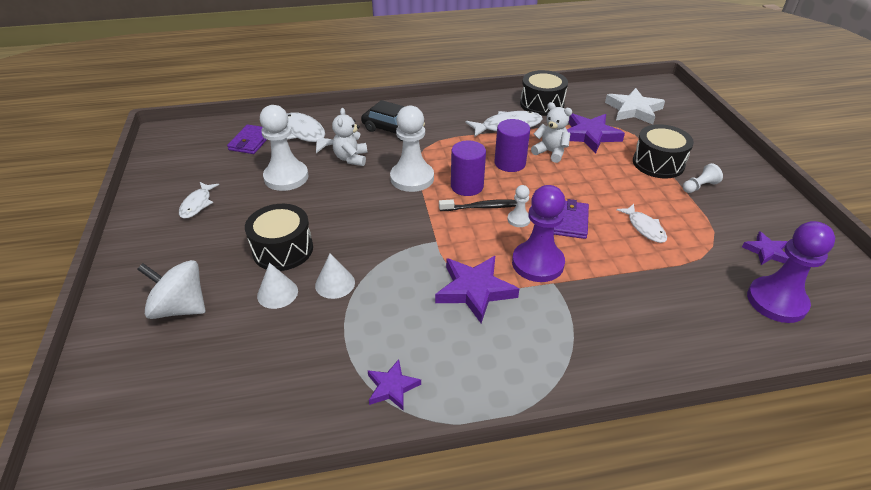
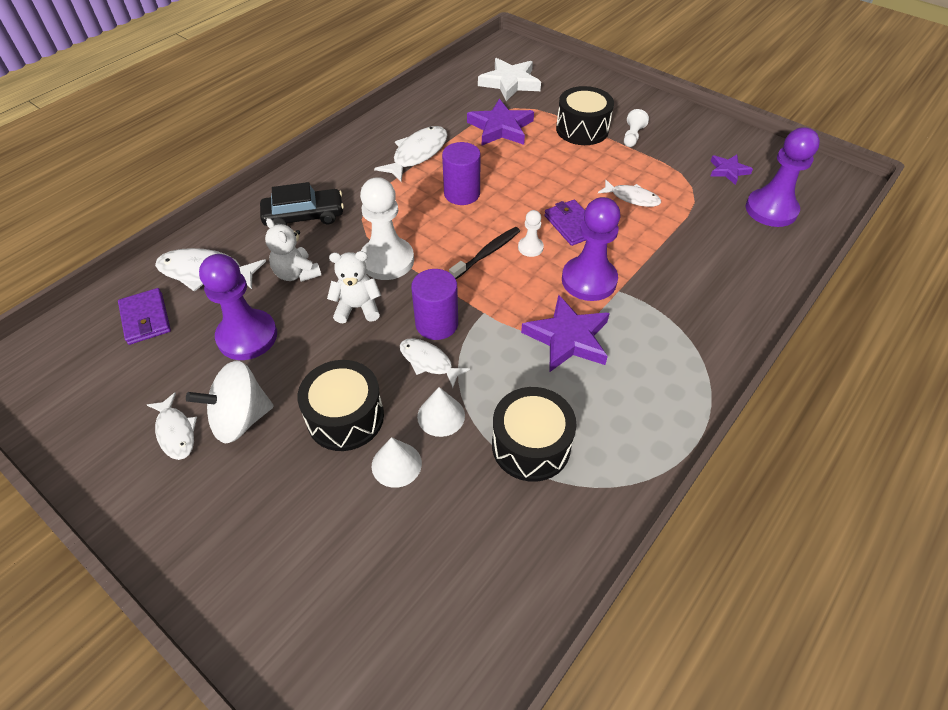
camera: 40 degrees left, 10 degrees up
(180, 308) = (311, 553): white spinning top -> white spinning top (240, 419)
(286, 177) = (247, 336): white pawn -> purple pawn
(365, 249) = (428, 362): none -> white fish
(392, 387) = (600, 472): purple star -> none
(467, 186) = (449, 239): purple cylinder -> purple cylinder (437, 324)
(542, 104) = (423, 114): black drum -> black drum (531, 445)
(550, 152) = (485, 163): white teddy bear -> white teddy bear (357, 308)

